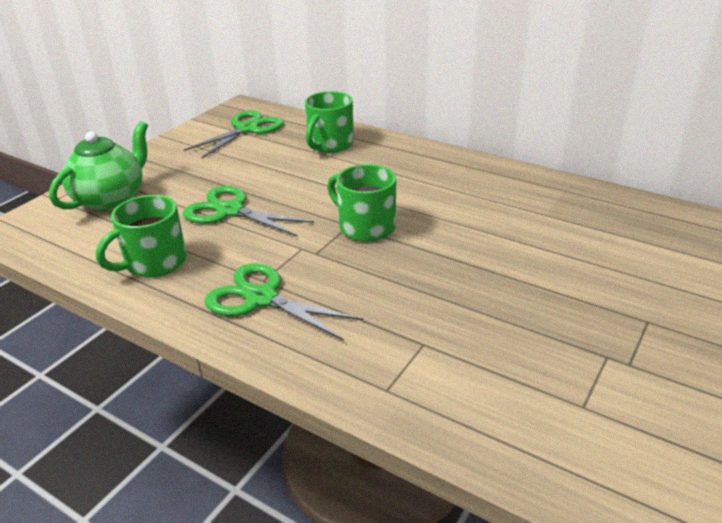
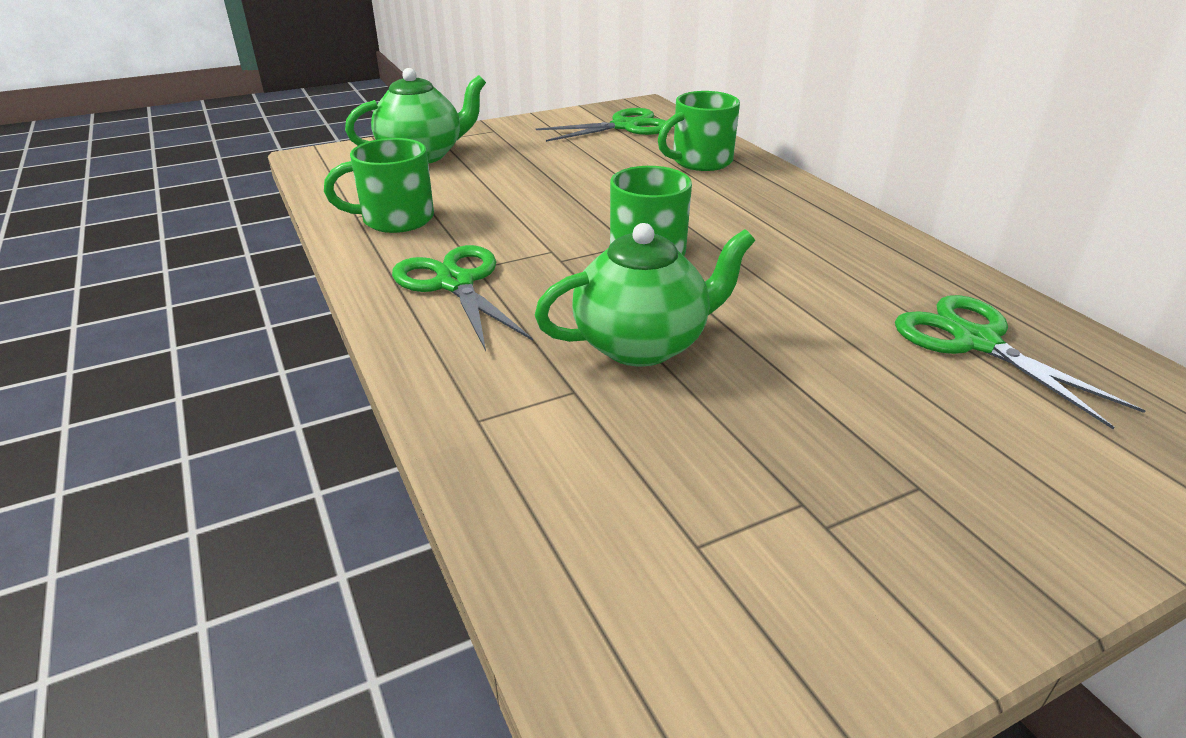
camera: 30 degrees right, 0 degrees up
(230, 211) = (519, 195): green scissors -> green scissors (975, 342)
(431, 294) = (643, 344): none -> green teapot

